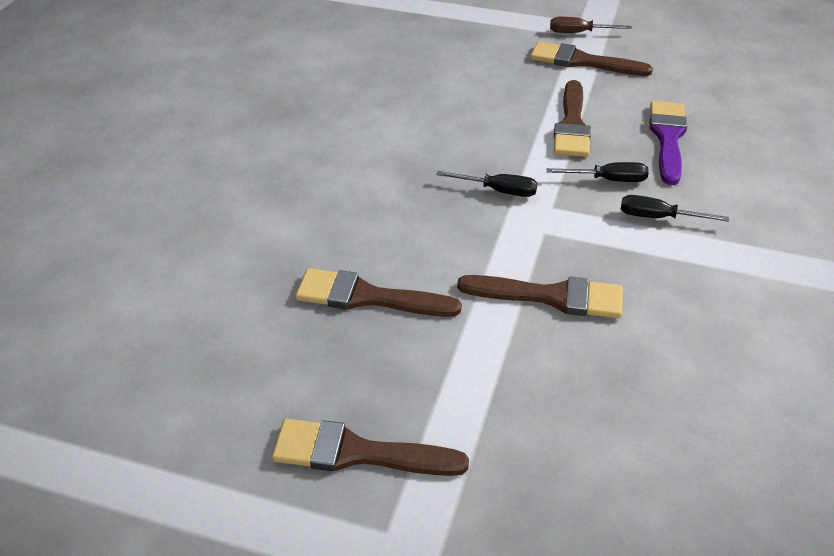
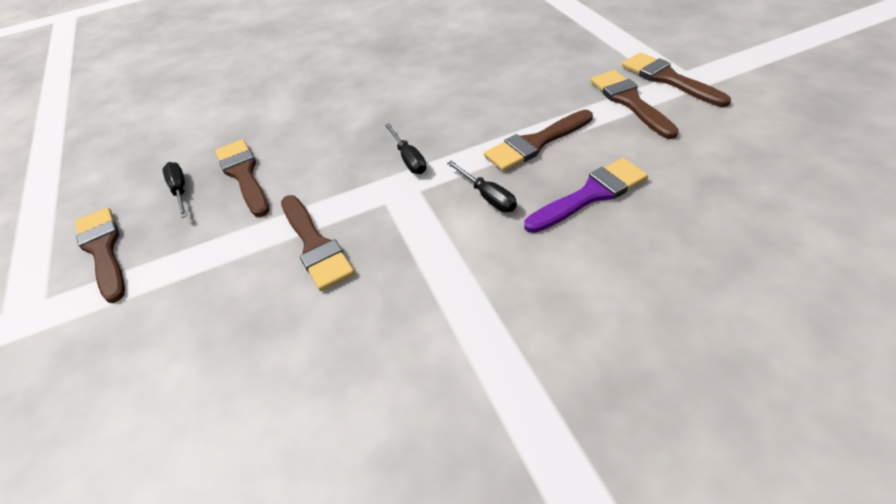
camera: 55 degrees right, 5 degrees up
(579, 33) = (668, 79): brown screwdriver -> brown brush
(658, 217) = (471, 246): black screwdriver -> black screwdriver (180, 190)

